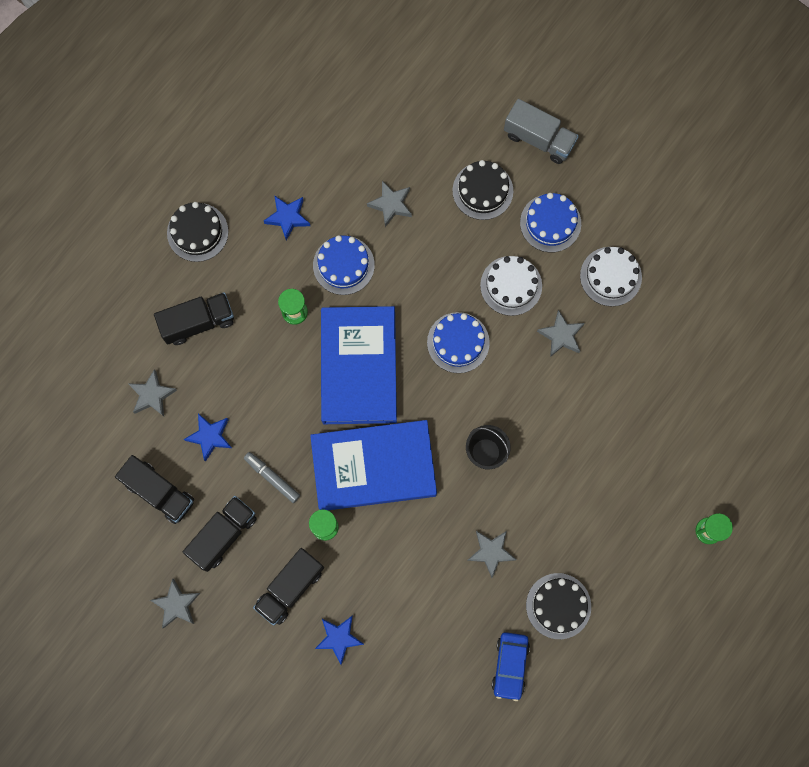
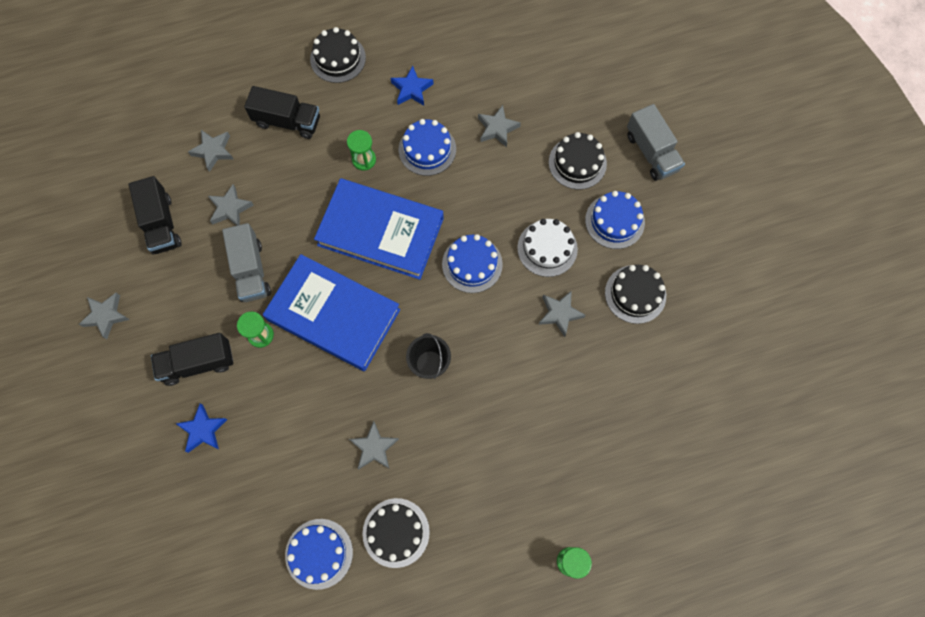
camera: 35 degrees right, 5 degrees down
(210, 437) = (230, 208): blue star -> grey star
(223, 535) = (181, 288): black truck -> none
(272, 478) = (251, 270): grey marker -> grey truck
(359, 367) = (380, 231): blue book -> blue book turned 75 degrees clockwise
(510, 666) = (319, 553): blue car -> blue cake
(610, 276) = (635, 294): white cake -> black cake

